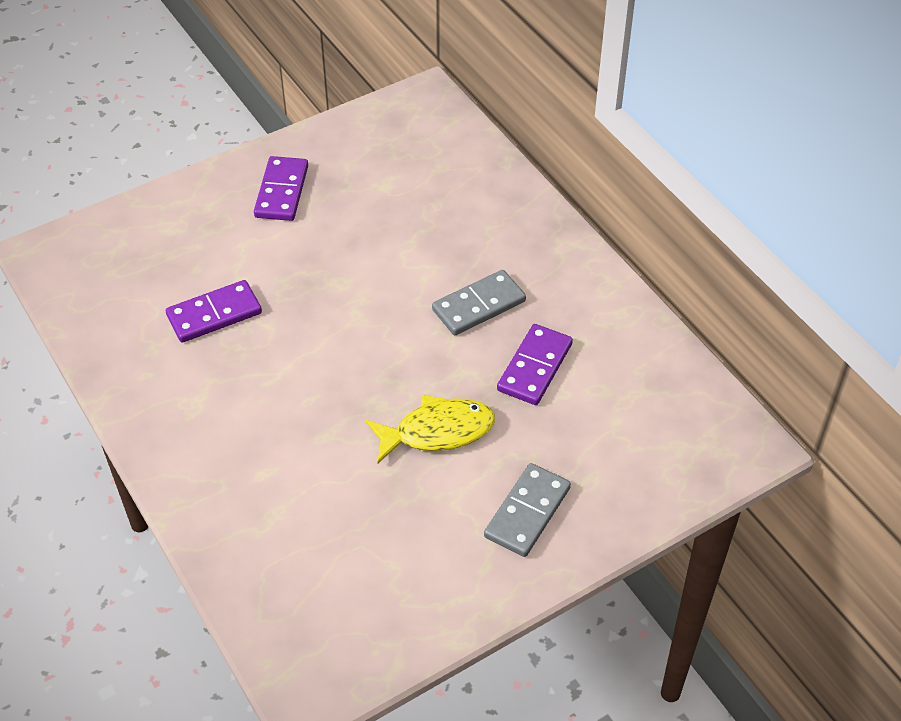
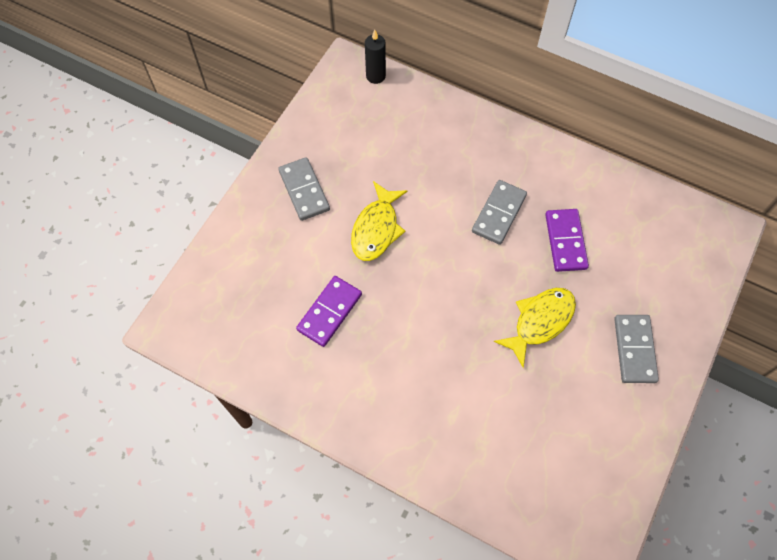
camera: 30 degrees left, 15 degrees up
(282, 191) = (304, 190): purple domino -> grey domino
(329, 260) = (376, 228): none -> yellow fish
(448, 117) = (375, 76): none -> black candle

